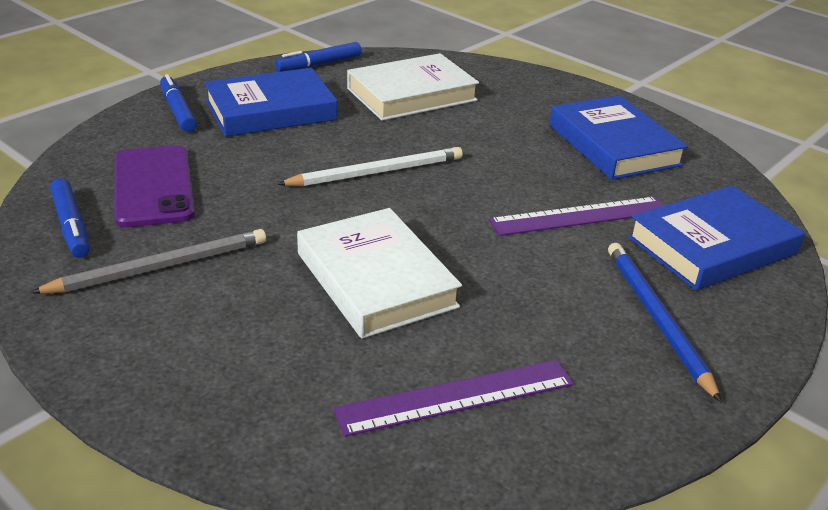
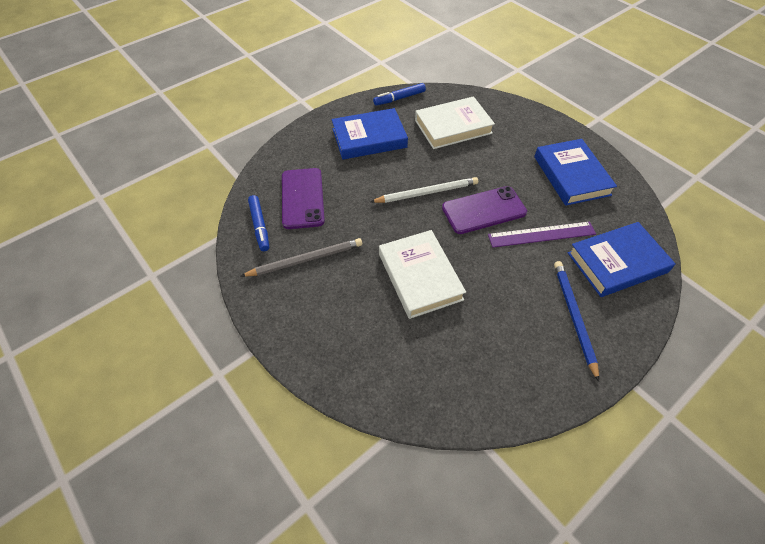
camera: 10 degrees right, 20 degrees up
(178, 111) = (316, 137): blue marker -> none
(456, 397) = (455, 363): purple ruler -> none
(477, 190) = (484, 210): none -> purple phone

